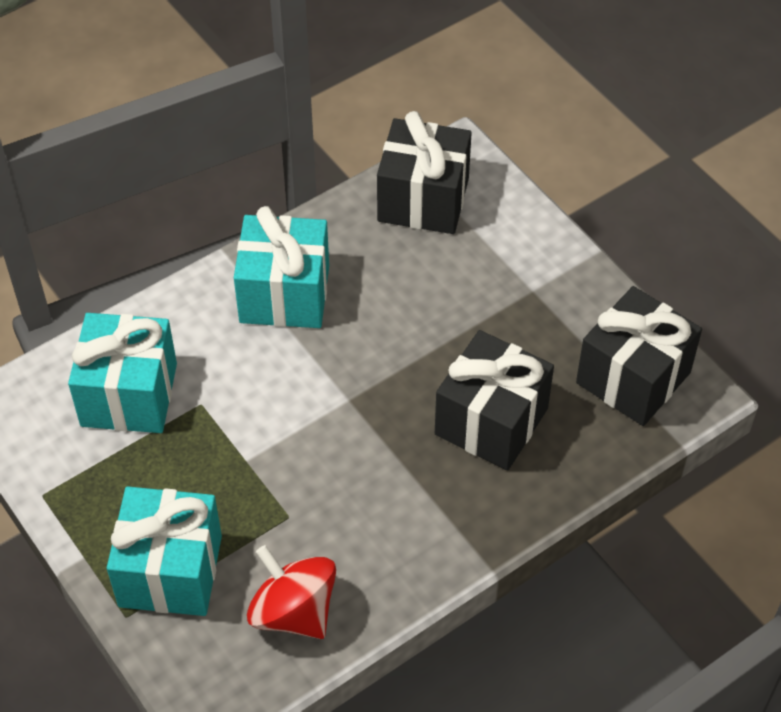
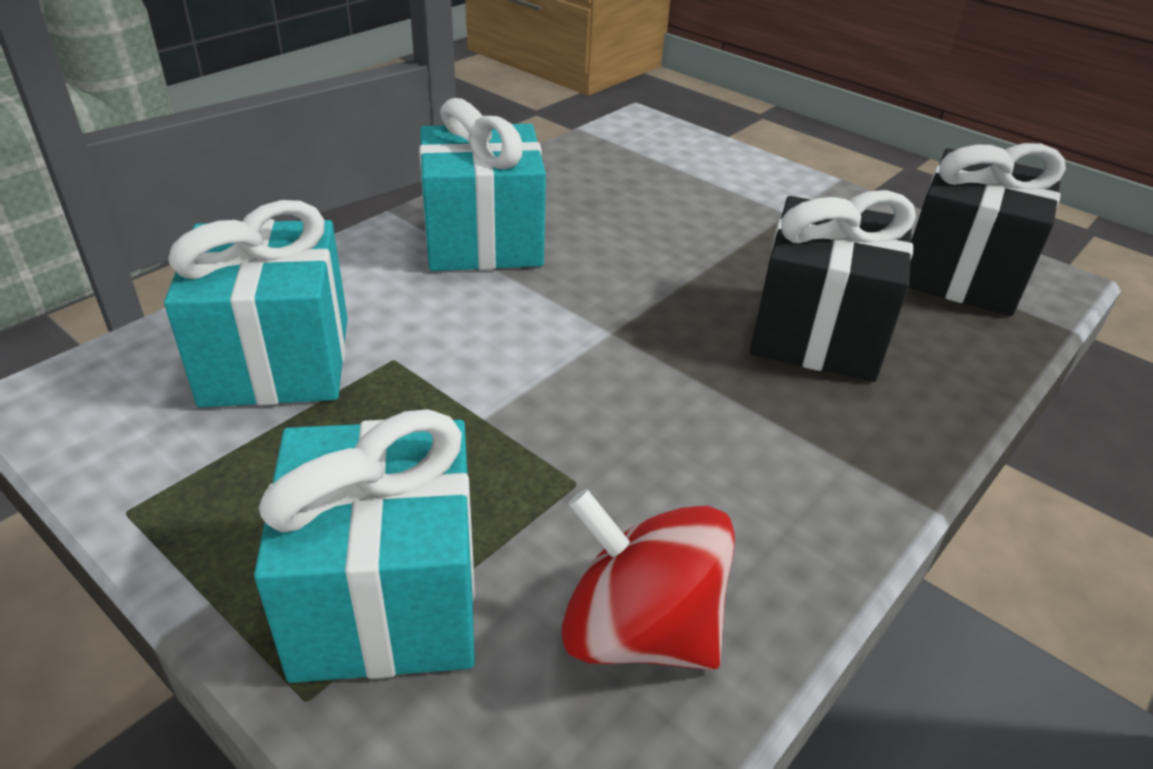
camera: 15 degrees left, 15 degrees down
(423, 199) = (620, 156): black gift -> none

